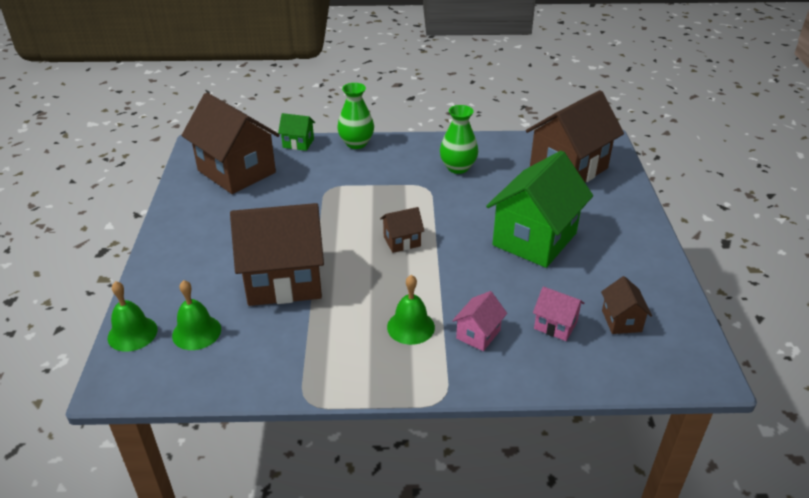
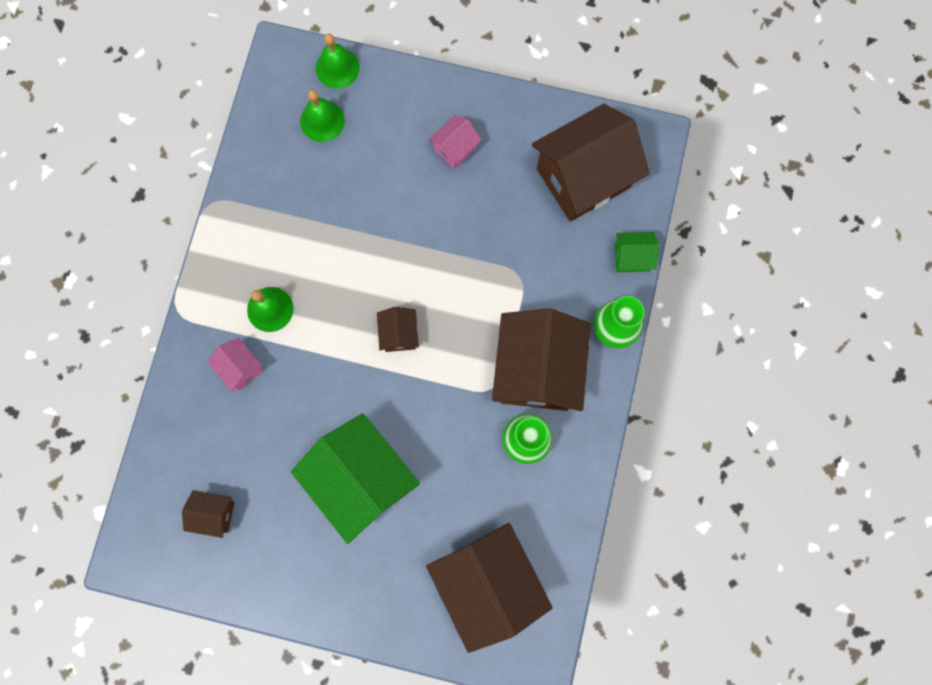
camera: 105 degrees right, 40 degrees up
(284, 281) = (370, 204): brown house -> brown house (537, 370)
(298, 143) = (631, 257): green house -> green house turned 60 degrees clockwise
(555, 325) = (229, 446): pink house -> pink house (455, 148)

